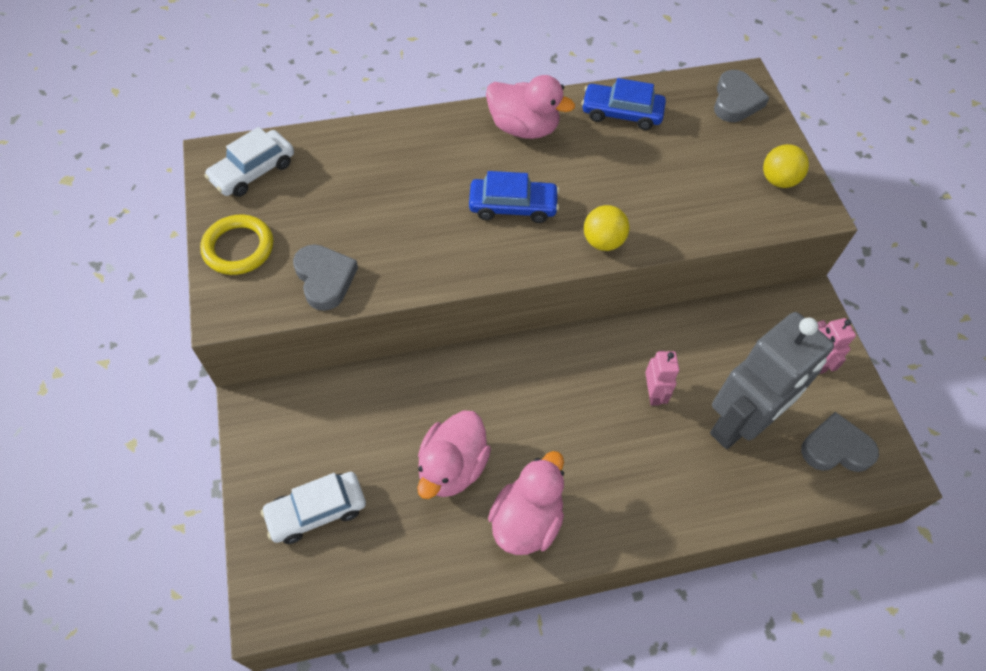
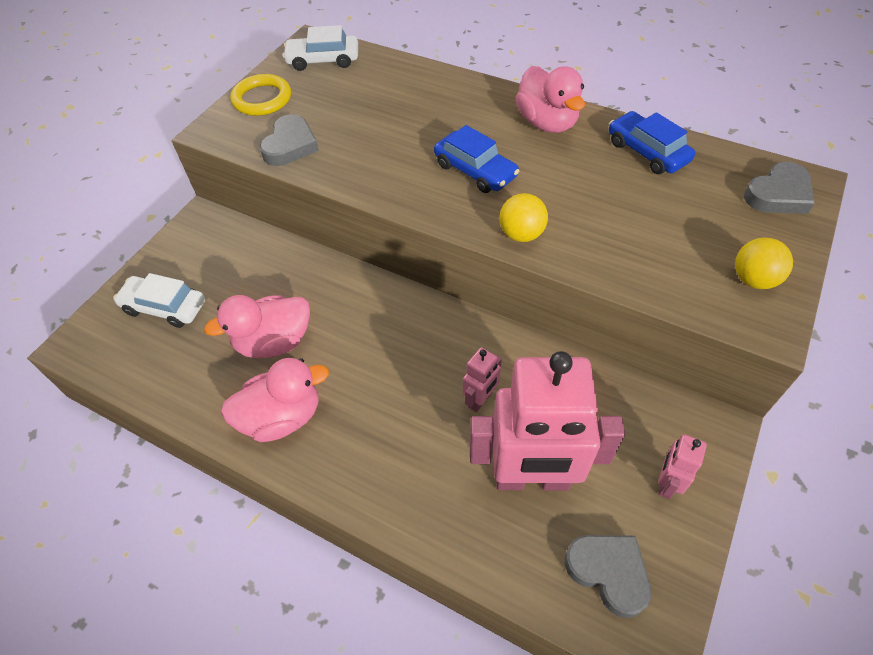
camera: 45 degrees right, 5 degrees down
(739, 424) = (532, 479): grey robot -> pink robot

